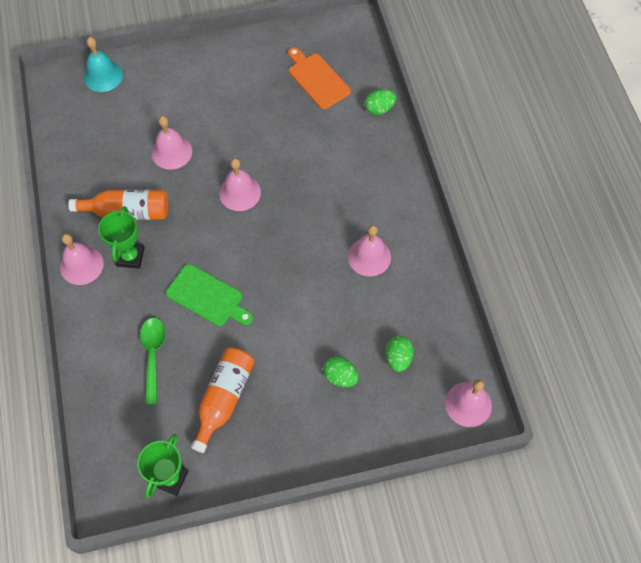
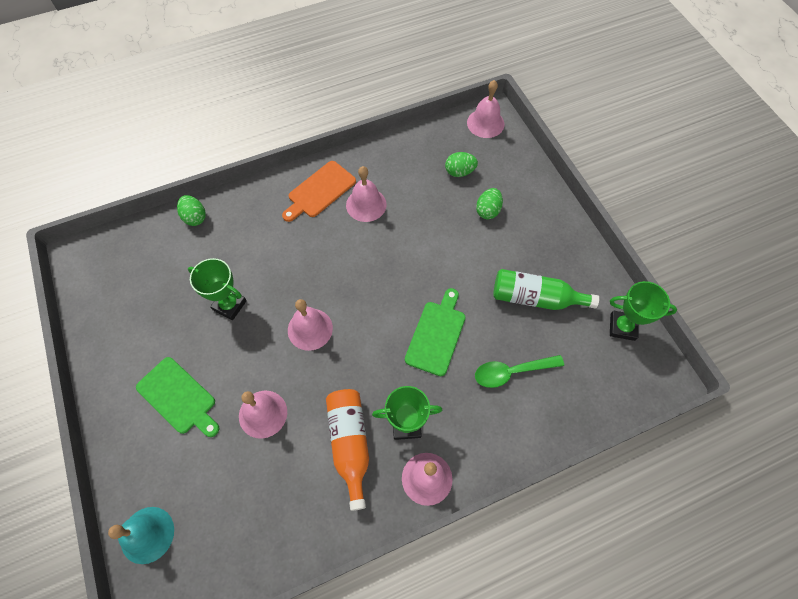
camera: 100 degrees left, 0 degrees up
(202, 95) = (178, 397): none -> green cutting board
(224, 398) = (535, 298): orange bottle -> green bottle
(278, 133) = (229, 305): none -> green trophy
(317, 79) = (156, 279): orange cutting board -> orange cutting board (320, 191)

